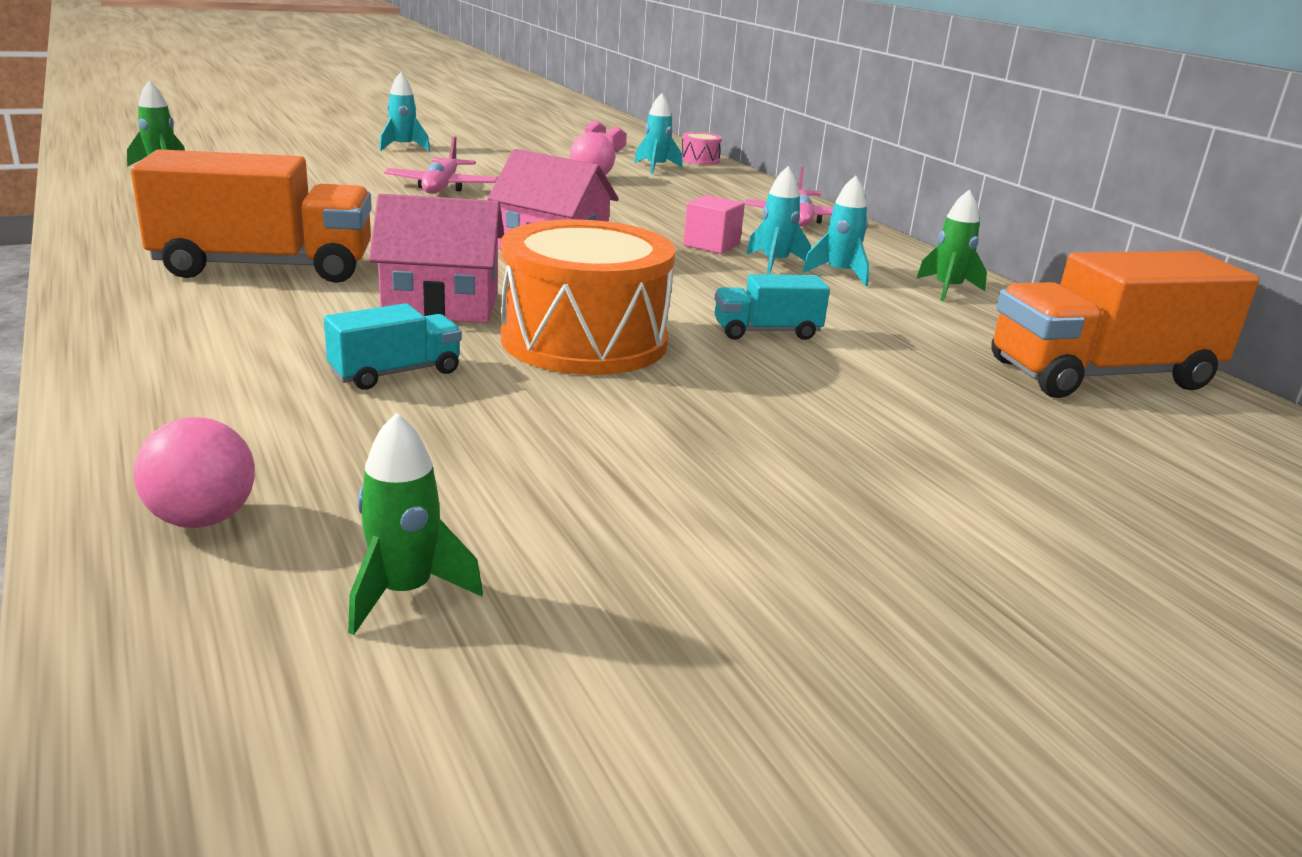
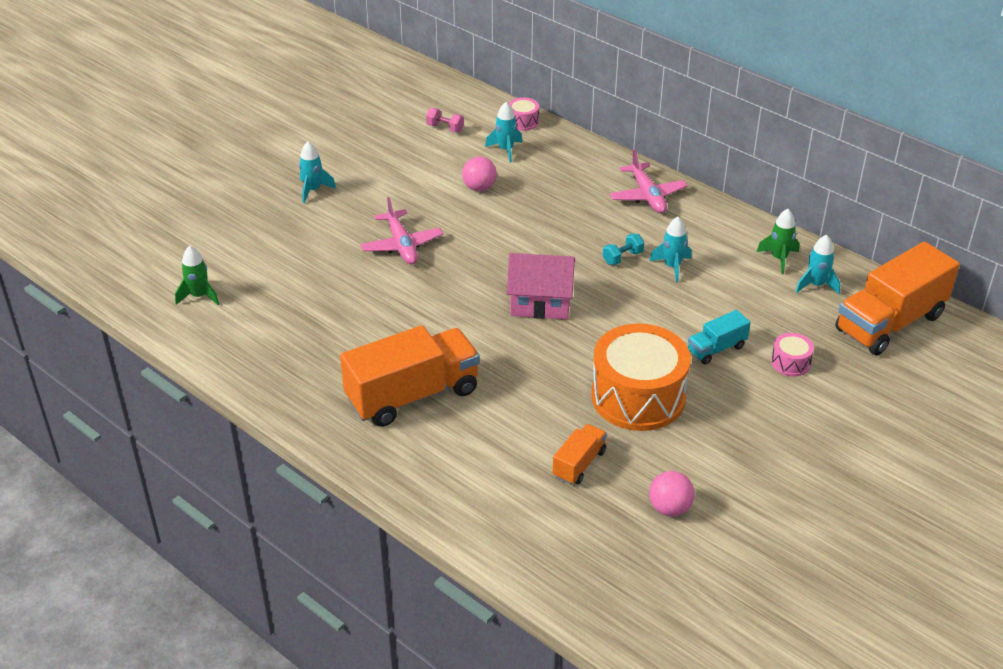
camera: 20 degrees left, 15 degrees up
(202, 519) = (605, 591): pink ball -> pink ball (670, 508)
(396, 373) = (579, 464): turquoise truck -> orange truck
(404, 592) = (713, 594): green rocket -> none
(441, 305) = (541, 393): pink house -> none
(711, 245) = (622, 257): pink cube -> turquoise dumbbell
(839, 274) = (713, 265): turquoise rocket -> turquoise rocket (816, 285)
(882, 370) = (790, 363): none -> pink drum

